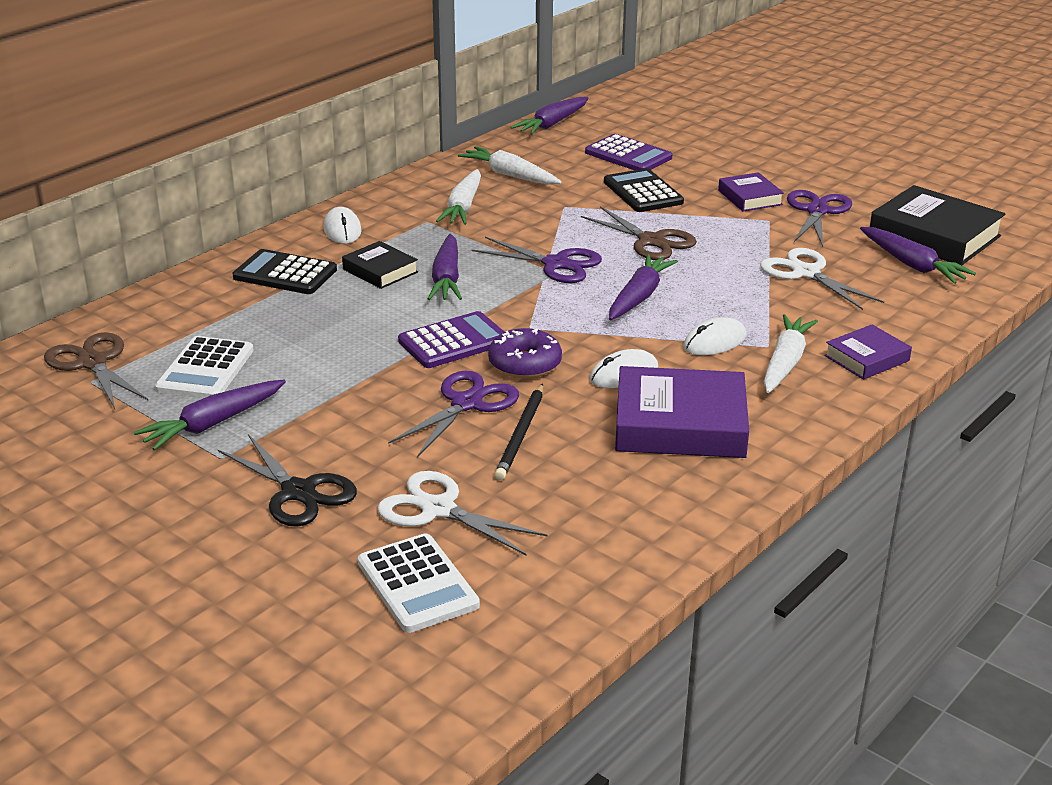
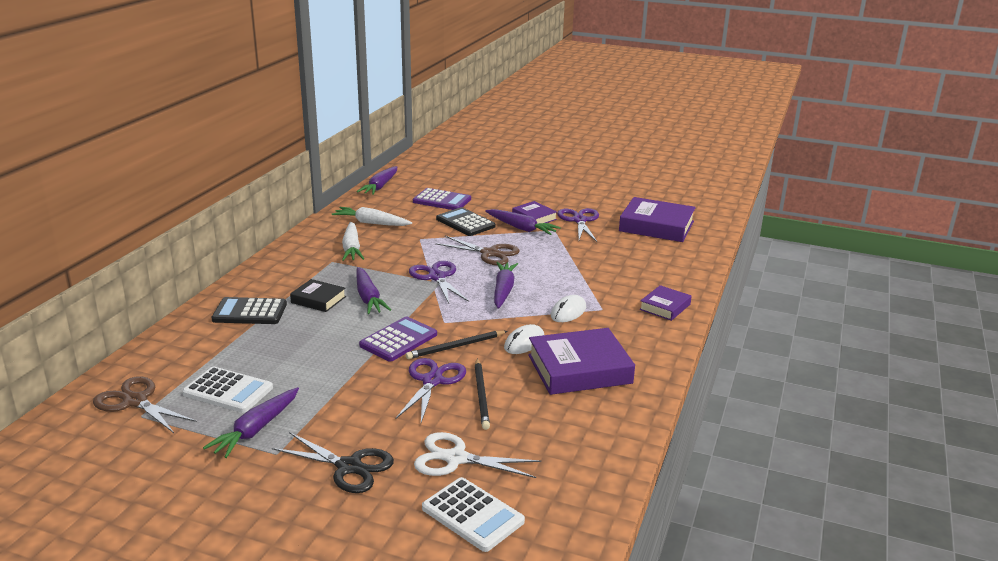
camera: 20 degrees left, 5 degrees down
(205, 370) = (228, 391): white calculator -> white calculator turned 60 degrees counterclockwise
(342, 230) = (275, 275): white mouse -> none
(525, 364) = (455, 347): purple donut -> black pencil
(556, 264) = (437, 277): purple scissors -> purple scissors turned 120 degrees counterclockwise
(785, 363) = (619, 318): white carrot -> none
(806, 273) = (597, 260): white scissors -> none
(912, 265) = (655, 245): purple carrot -> purple carrot (521, 228)
(934, 236) = (656, 226): black book -> purple book

